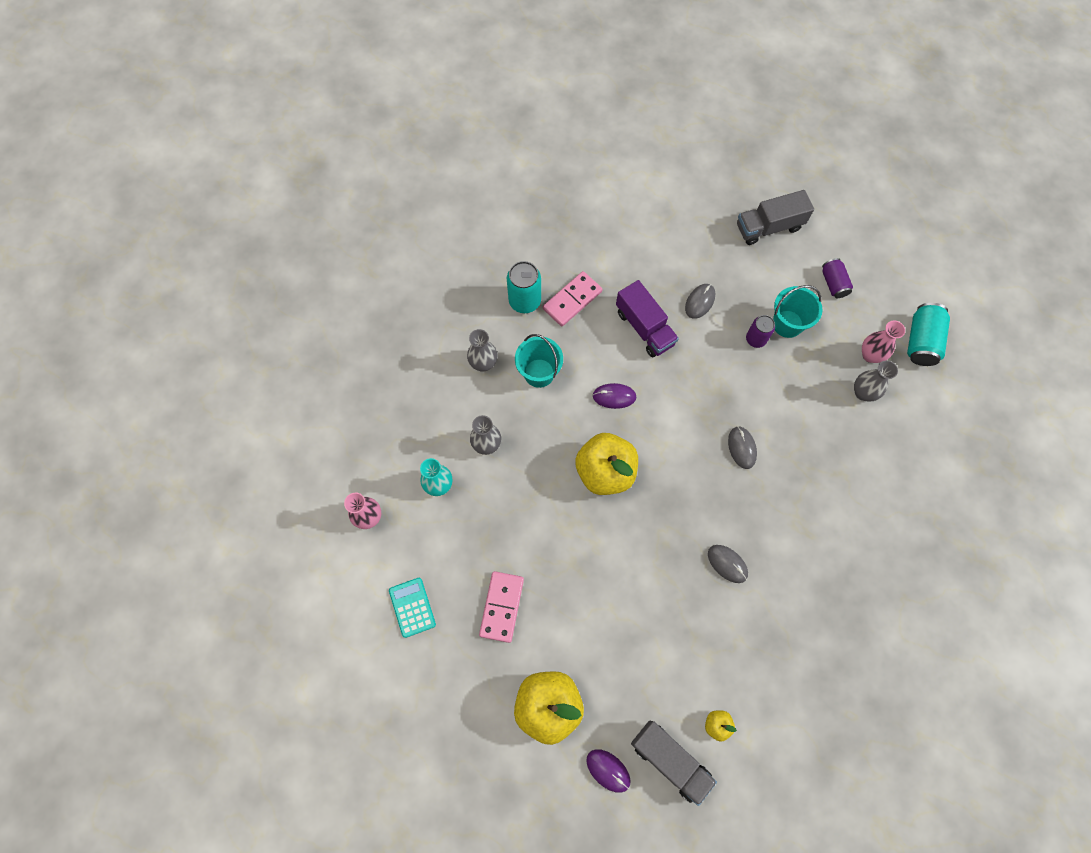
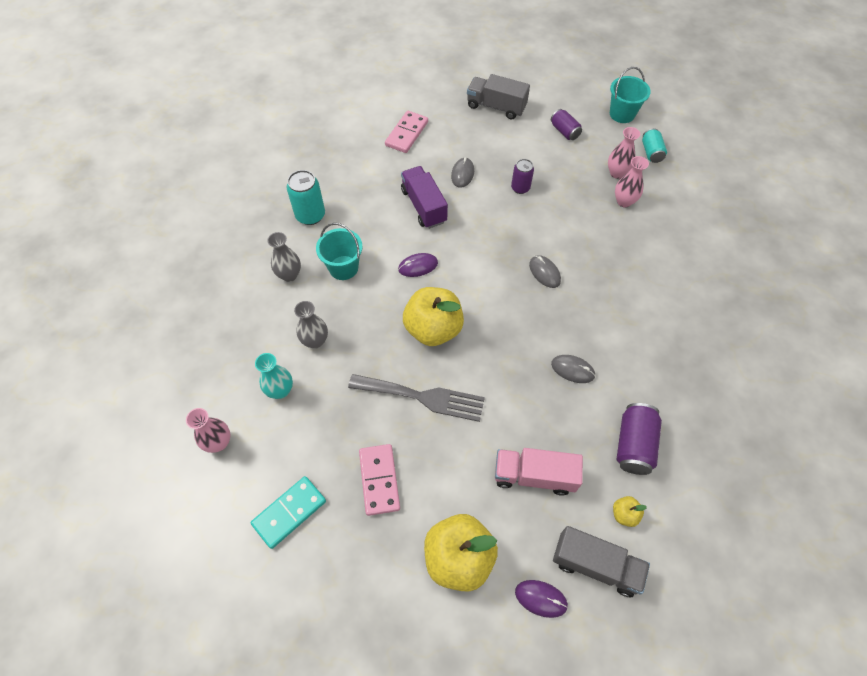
camera: 20 degrees left, 10 degrees down
(412, 607) = (289, 512): turquoise calculator -> turquoise domino
(569, 540) = (422, 397): none -> grey fork
(572, 300) = (352, 203): pink domino -> pink domino (406, 133)
(644, 328) = (423, 206): purple truck -> purple truck turned 150 degrees counterclockwise
(646, 656) = (534, 475): none -> pink truck
(755, 662) = (634, 445): none -> purple can
(769, 227) = (496, 107): grey truck -> grey truck turned 60 degrees clockwise
(787, 324) = (541, 169): turquoise bucket -> turquoise bucket (622, 114)
(863, 393) = (624, 201): grey vase -> pink vase
(921, 341) = (651, 152): turquoise can -> turquoise can, size x0.65

